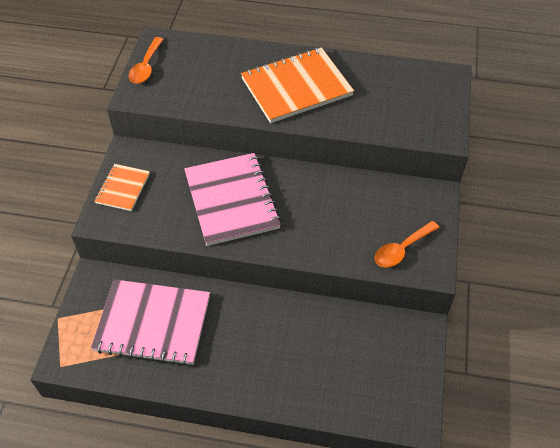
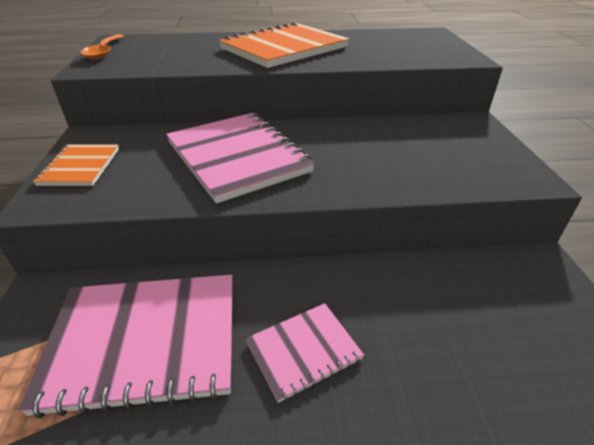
camera: 15 degrees left, 15 degrees down
(239, 351) = (303, 351): none -> pink notebook
(402, 249) = (479, 167): orange spoon -> none

